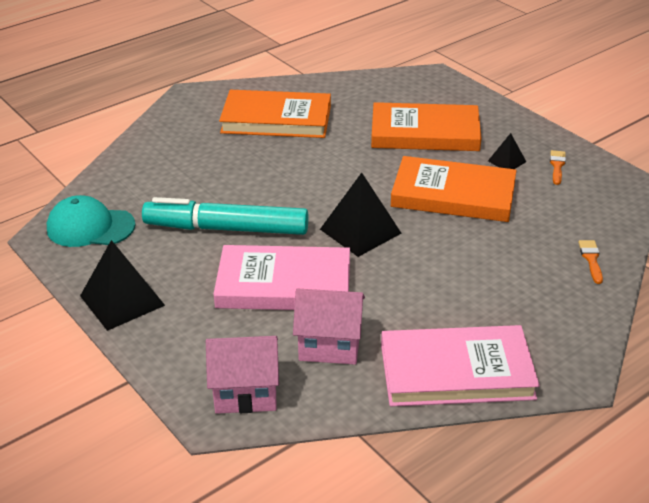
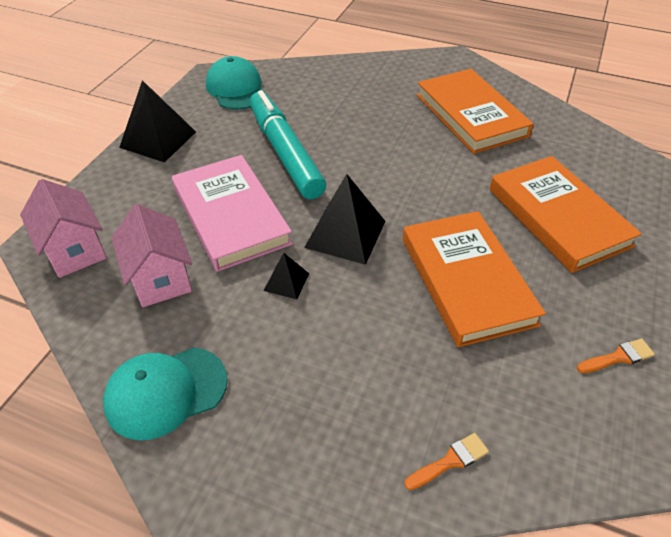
camera: 60 degrees right, 10 degrees up
(456, 371) = (166, 392): pink book -> turquoise cap
(506, 161) = (576, 304): black pyramid -> black pyramid (286, 281)

